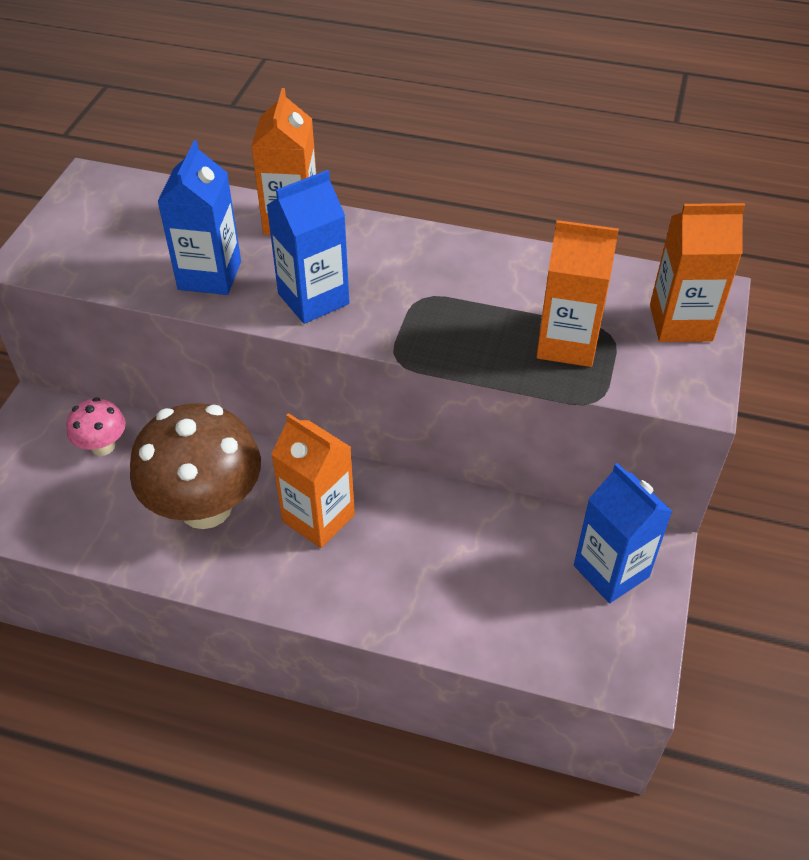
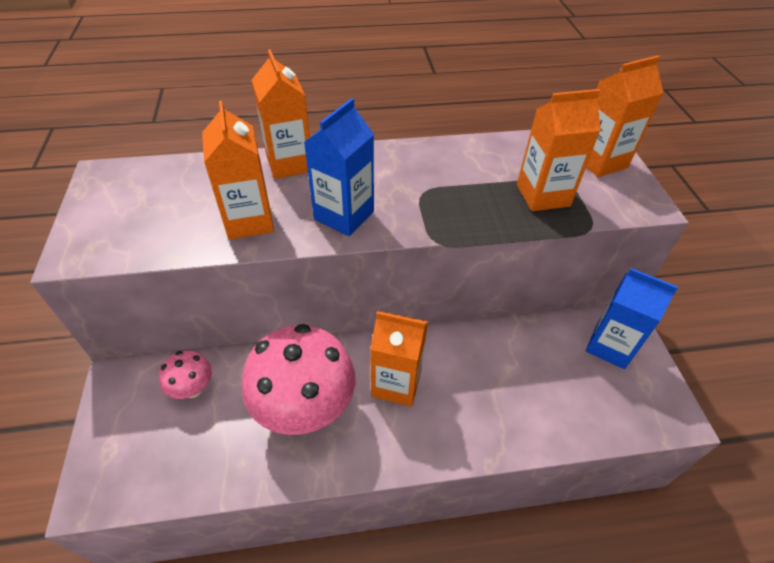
camera: 25 degrees left, 0 degrees up
(206, 507) = (305, 408): brown mushroom -> pink mushroom
(209, 275) = (249, 221): blue carton -> orange carton

